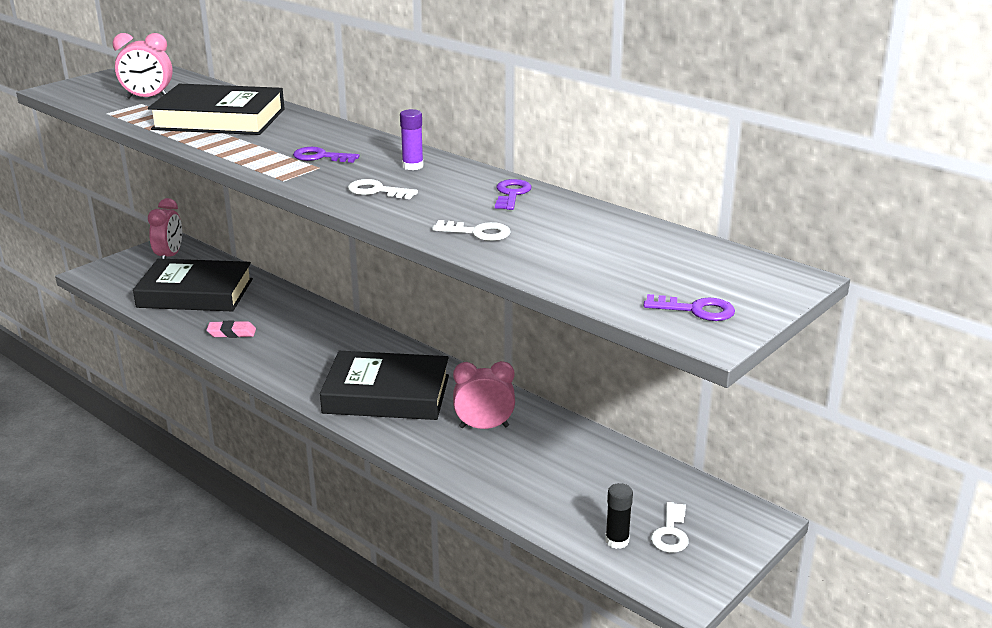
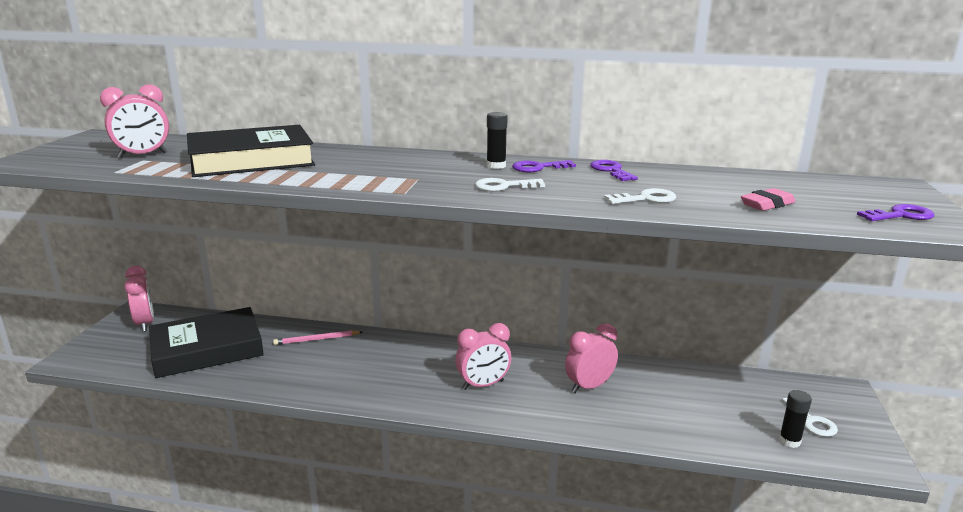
camera: 30 degrees left, 5 degrees down
(231, 333) = (283, 374): pink eraser -> pink eraser (767, 204)
(290, 309) = (316, 339): none -> pink pencil
(320, 157) = (404, 172): purple key -> purple key (538, 168)
(386, 394) = (483, 385): black book -> pink clock
(412, 166) = (496, 166): purple glue stick -> black glue stick

